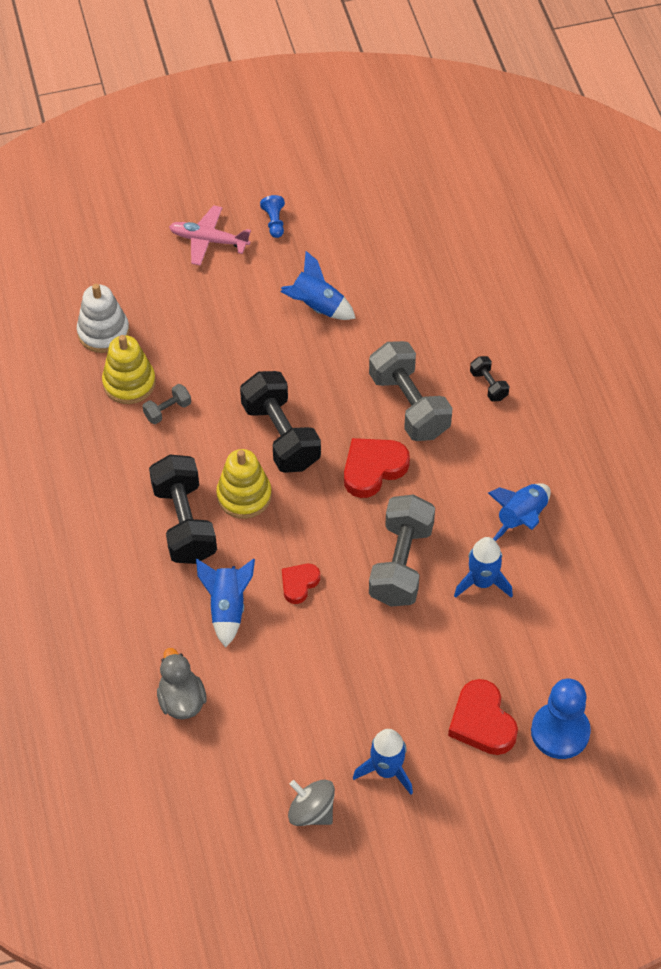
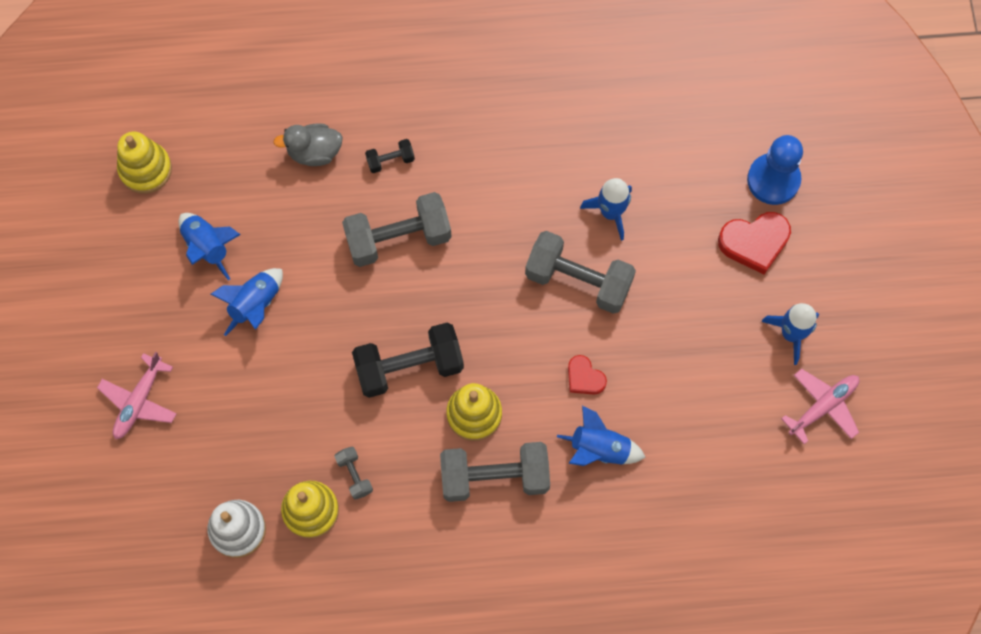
camera: 80 degrees left, 15 degrees up
(181, 700) = (693, 507): grey duck -> grey duck (314, 152)
(184, 522) = (494, 477): black dumbbell -> grey dumbbell
(274, 222) = (131, 329): blue pawn -> none
(311, 811) = (823, 406): grey spinning top -> pink plane
(373, 469) = (466, 286): red heart -> none
(429, 202) = (145, 169): none -> yellow stacking toy
(521, 518) = (548, 164): blue rocket -> blue rocket (208, 247)

